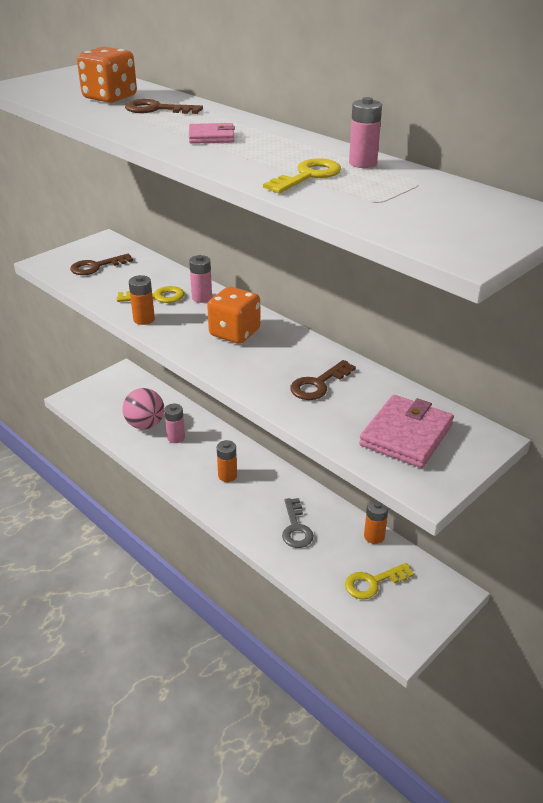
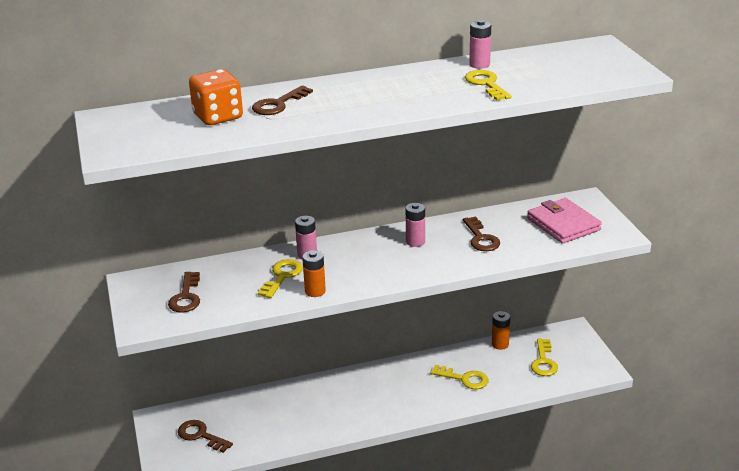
camera: 60 degrees left, 5 degrees down
(115, 400) = (201, 435): none -> brown key
(145, 424) = (260, 425): pink ball -> none
(176, 437) = (297, 411): pink battery -> pink battery (415, 241)
(211, 137) = (373, 97): pink wallet -> none
(227, 476) = (375, 395): orange battery -> none
(234, 333) = (379, 254): orange dice -> none
(296, 528) = (464, 379): grey key -> yellow key

